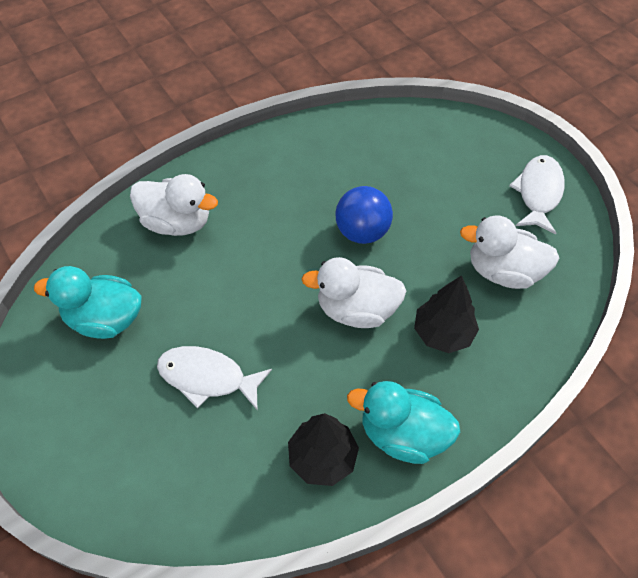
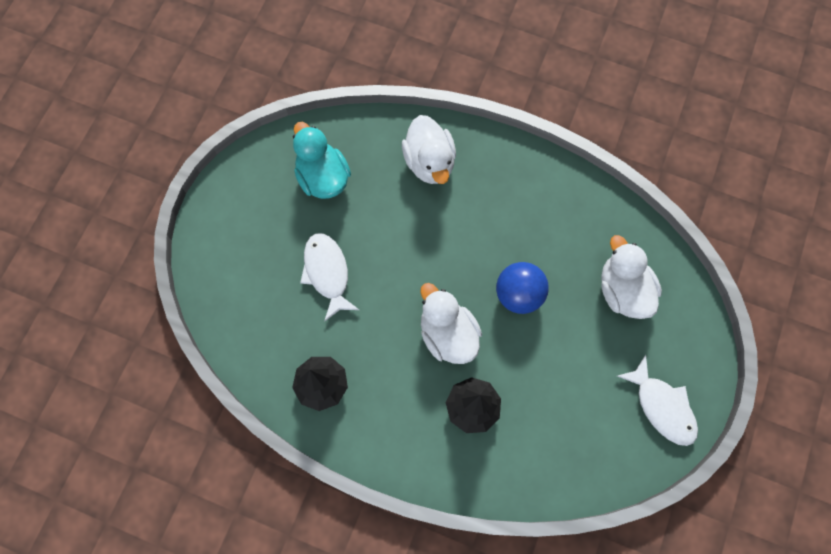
camera: 55 degrees right, 15 degrees up
(403, 434) = (373, 427): turquoise duck -> none
(503, 271) = (560, 421): white duck -> white duck (623, 290)
(538, 193) = (662, 406): white fish -> white fish turned 75 degrees clockwise

